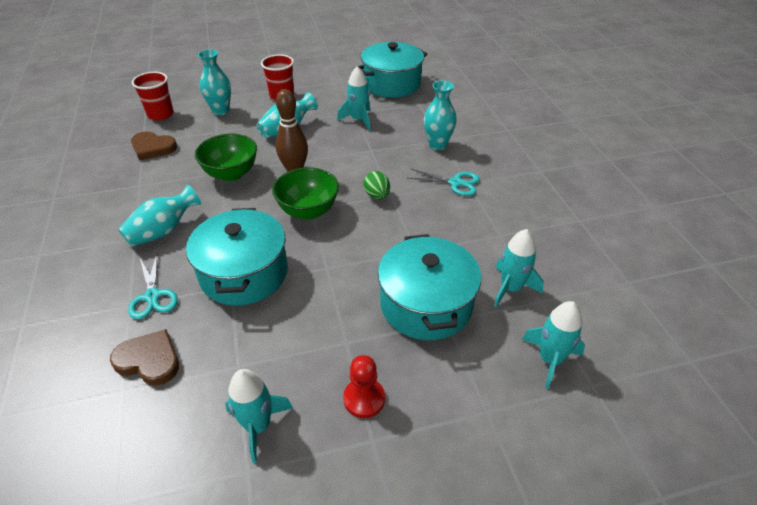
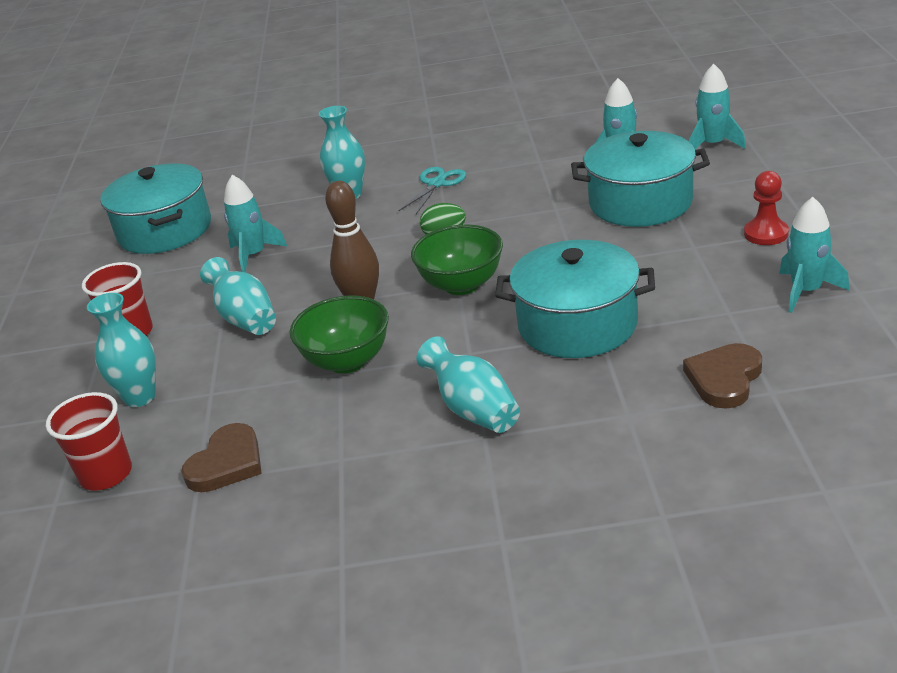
camera: 75 degrees left, 10 degrees down
(153, 296) = (613, 396): turquoise scissors -> none

